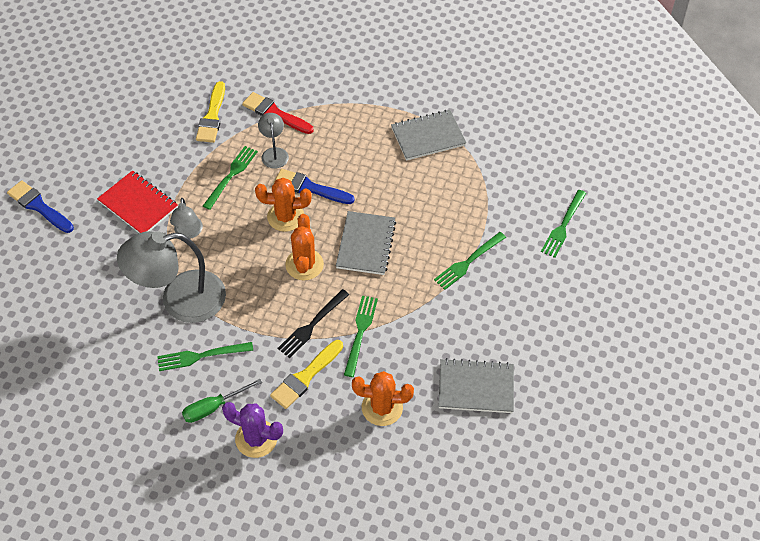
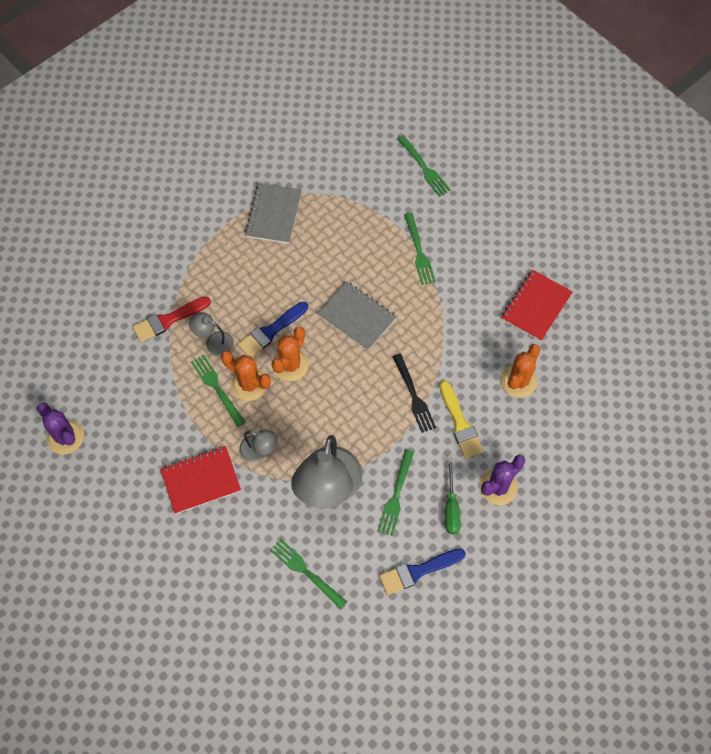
camera: 60 degrees left, 10 degrees up
(39, 206) = (147, 570): blue brush -> blue brush (418, 571)
(129, 99) = (65, 437): none -> purple cactus
(212, 116) = (136, 374): yellow brush -> none
(304, 265) = (350, 373): orange cactus -> orange cactus (249, 384)
(360, 332) = (440, 363): green fork -> green fork (305, 572)
(476, 387) = (536, 306): grey notebook -> red notebook

